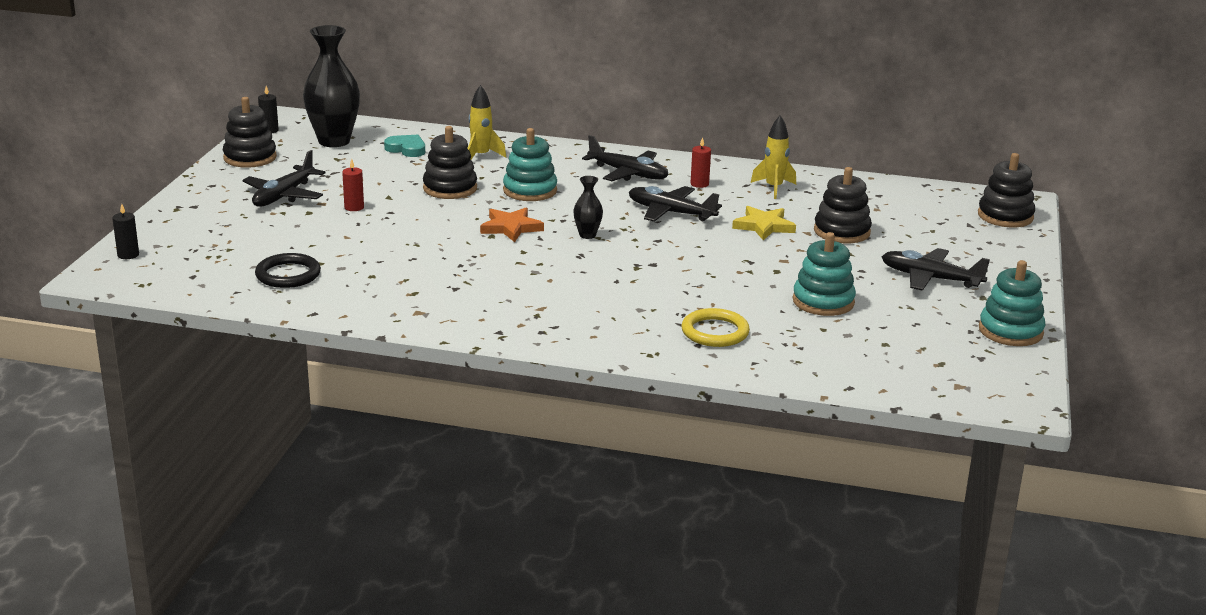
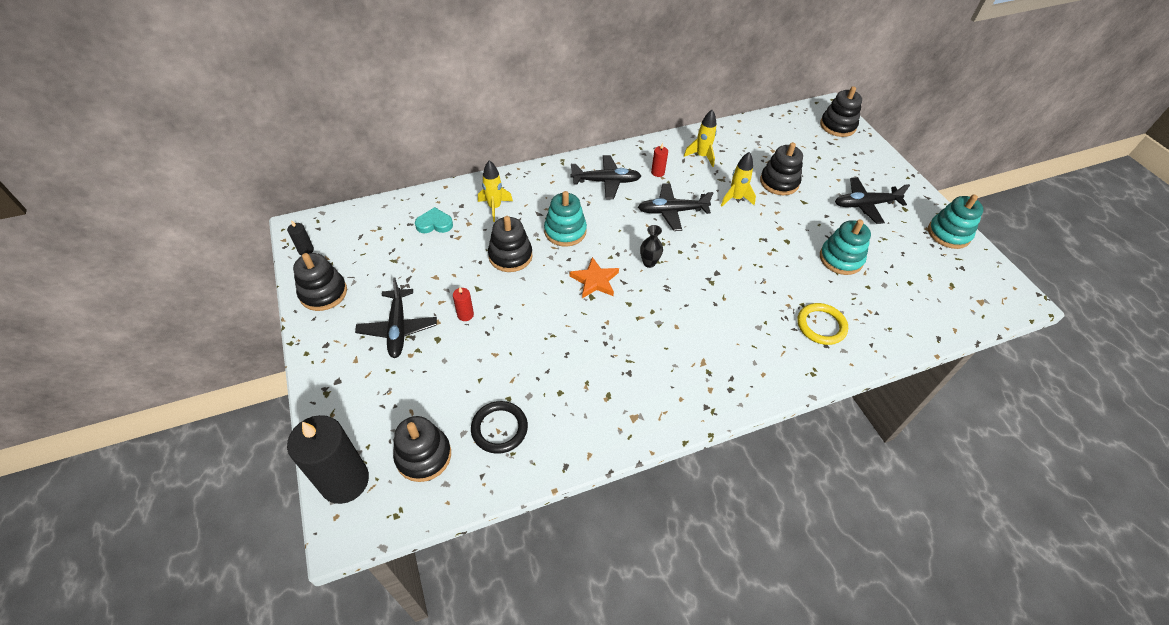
camera: 35 degrees left, 25 degrees up
(128, 255) = (345, 481): black candle -> black candle, size x2.39
(205, 265) = (423, 456): none -> black stacking toy
(334, 141) = (371, 240): black vase -> none
(764, 226) = (735, 198): yellow star -> yellow rocket

